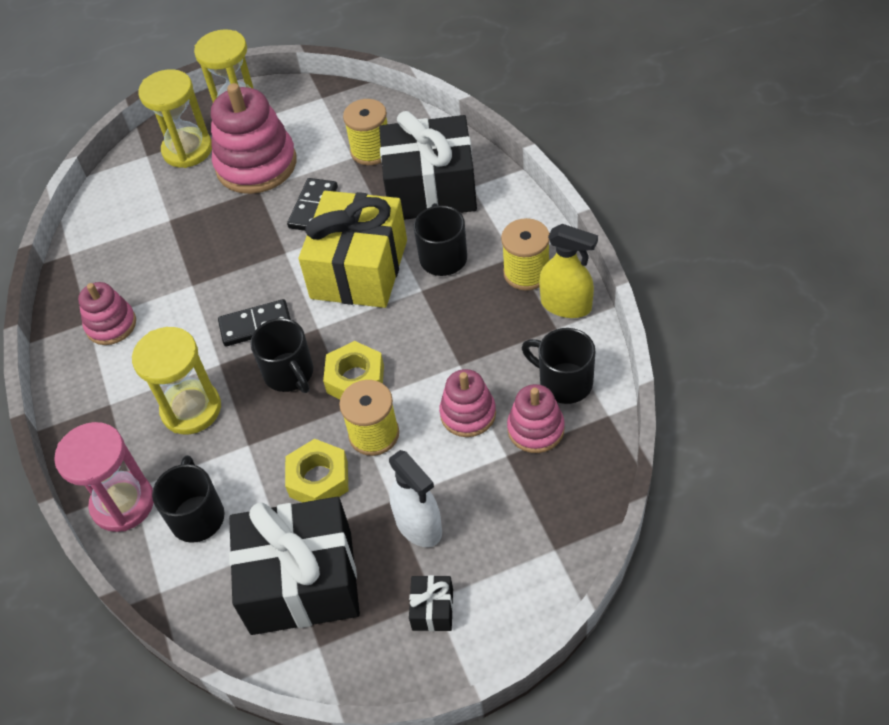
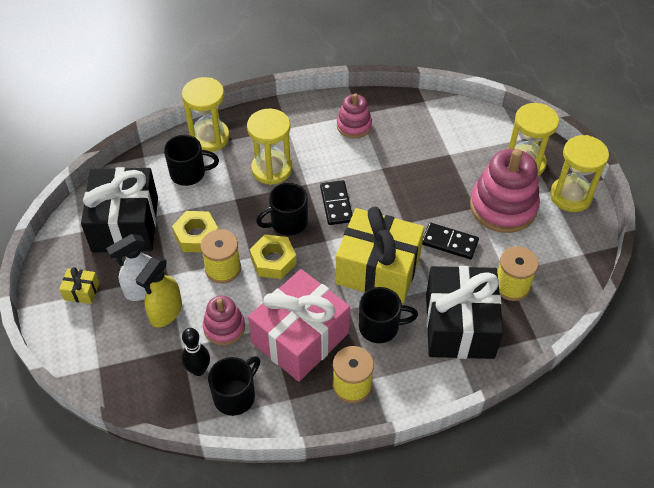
camera: 90 degrees right, 0 degrees up
(123, 503) = (210, 137): pink hourglass -> yellow hourglass
(432, 609) = (81, 291): black gift -> yellow gift
(470, 331) = (300, 338): none -> pink gift
(535, 429) = (198, 370): pink stacking toy -> black bowling pin
(566, 305) = (311, 410): yellow spray bottle -> yellow spray bottle (166, 312)

